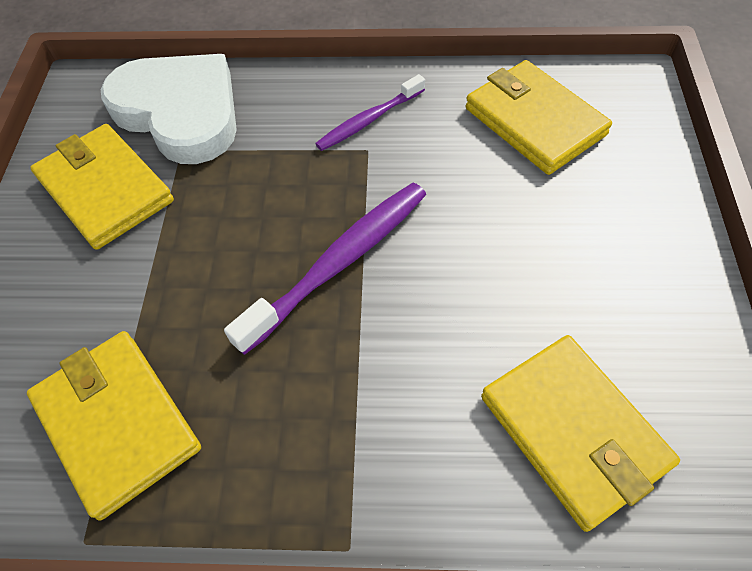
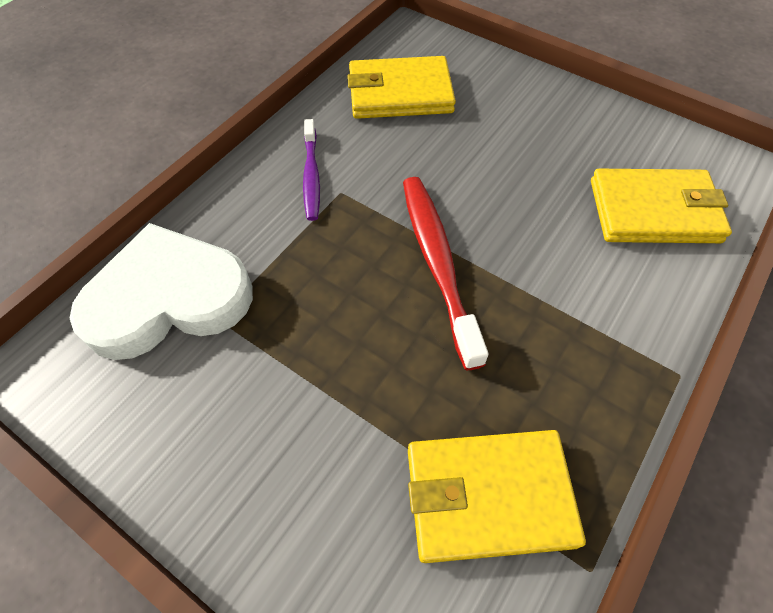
camera: 60 degrees left, 0 degrees up
(105, 189) = (208, 402): yellow wallet -> none
(339, 263) = (438, 263): purple toothbrush -> red toothbrush

